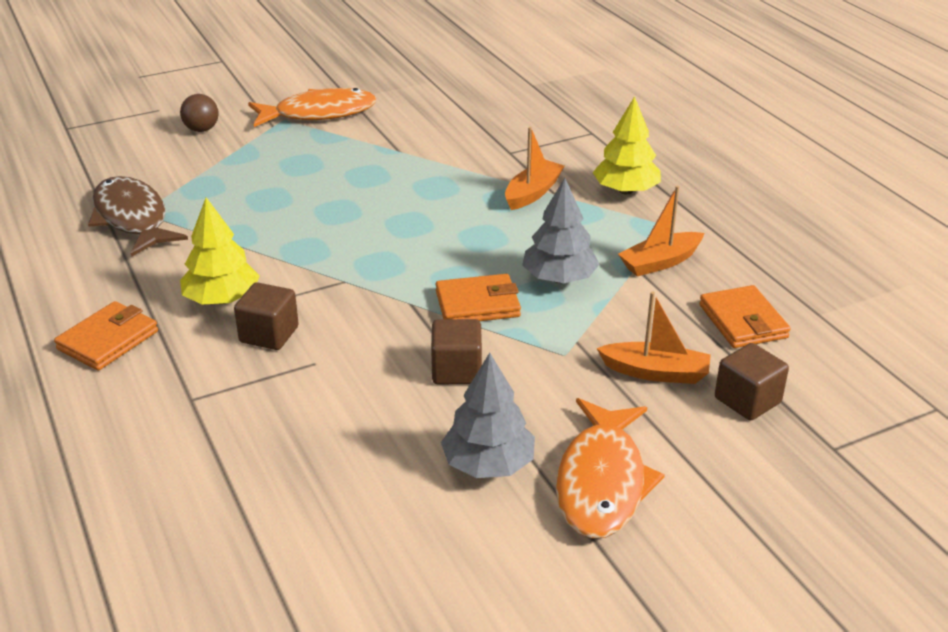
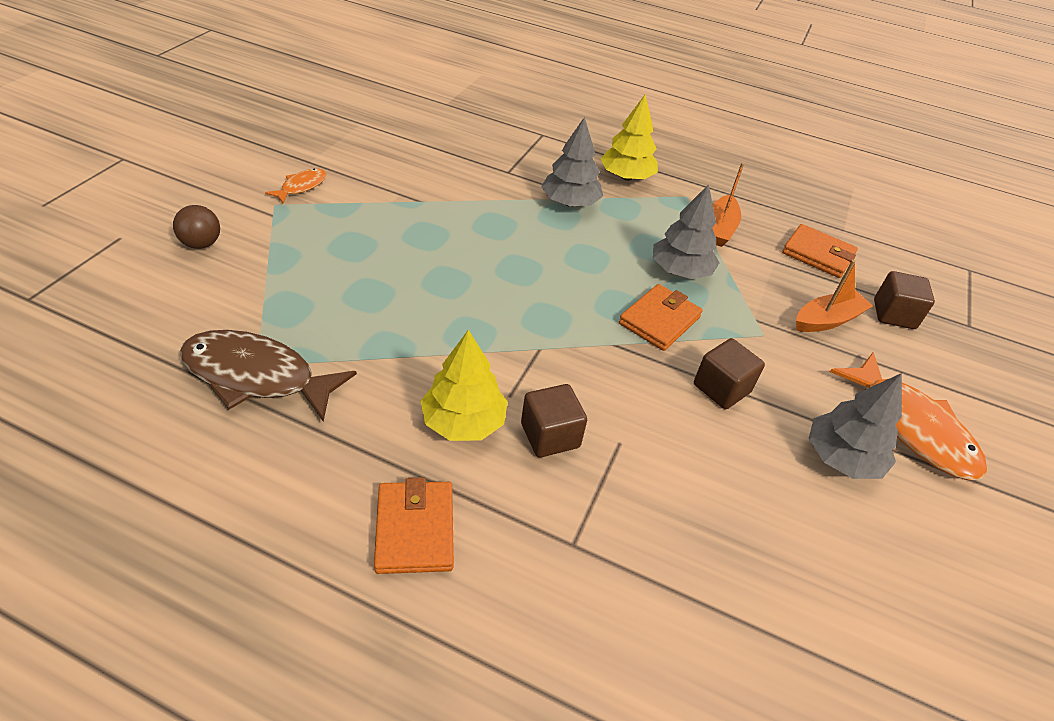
camera: 45 degrees left, 10 degrees up
(319, 113) = (301, 187): orange fish -> orange fish, size x0.50
(533, 193) = (570, 203): orange boat -> grey tree

